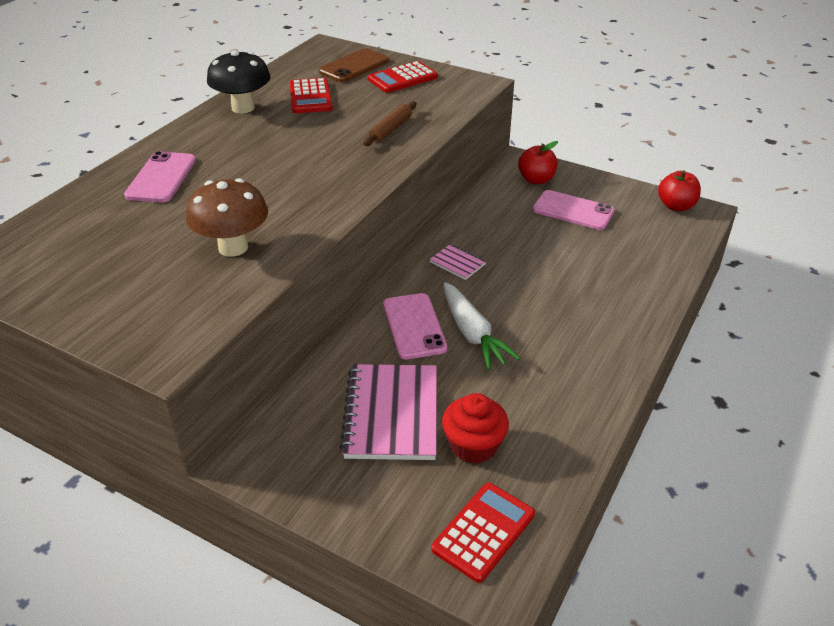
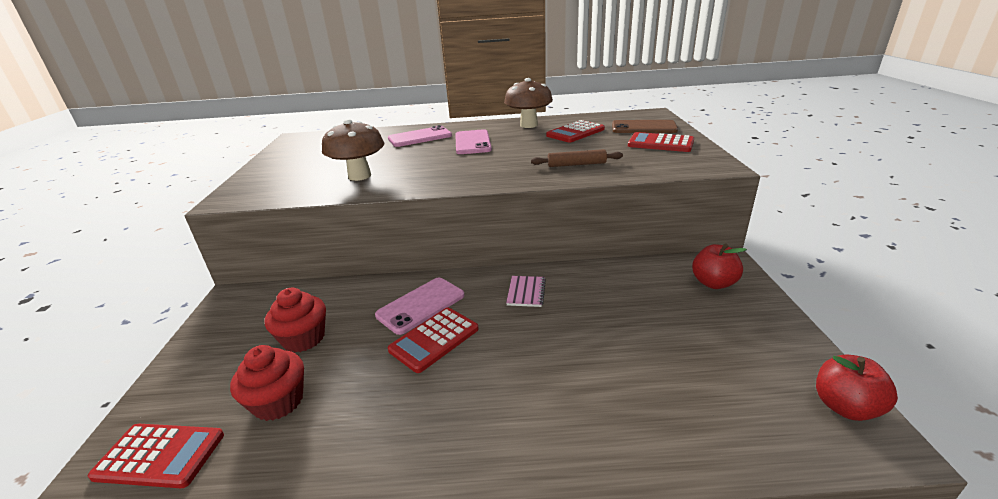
camera: 60 degrees right, 10 degrees down
(243, 108) = (528, 125): black mushroom -> brown mushroom
(391, 414) = (304, 338): pink notebook -> red cupcake
(472, 334) = (434, 339): white carrot -> red calculator
(573, 210) = (699, 325): pink phone -> pink phone (473, 142)

